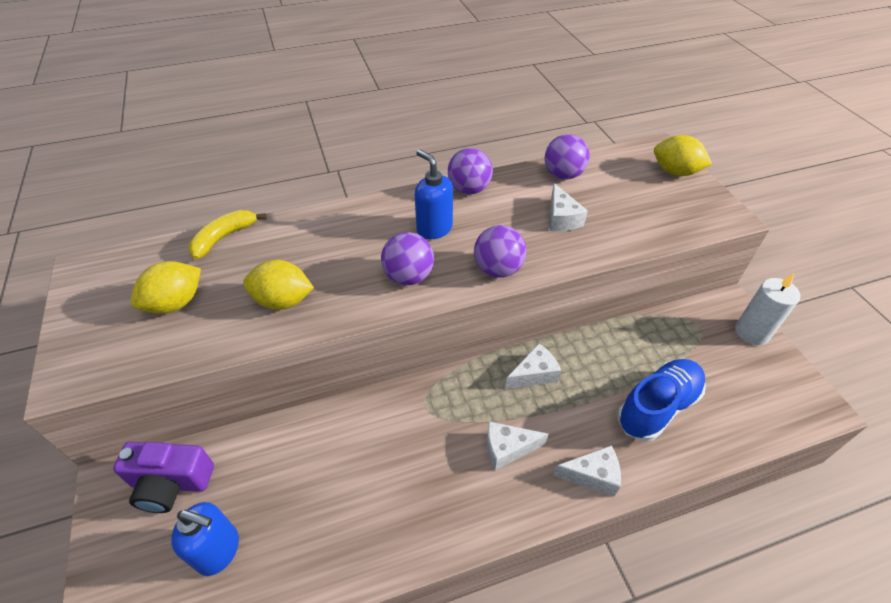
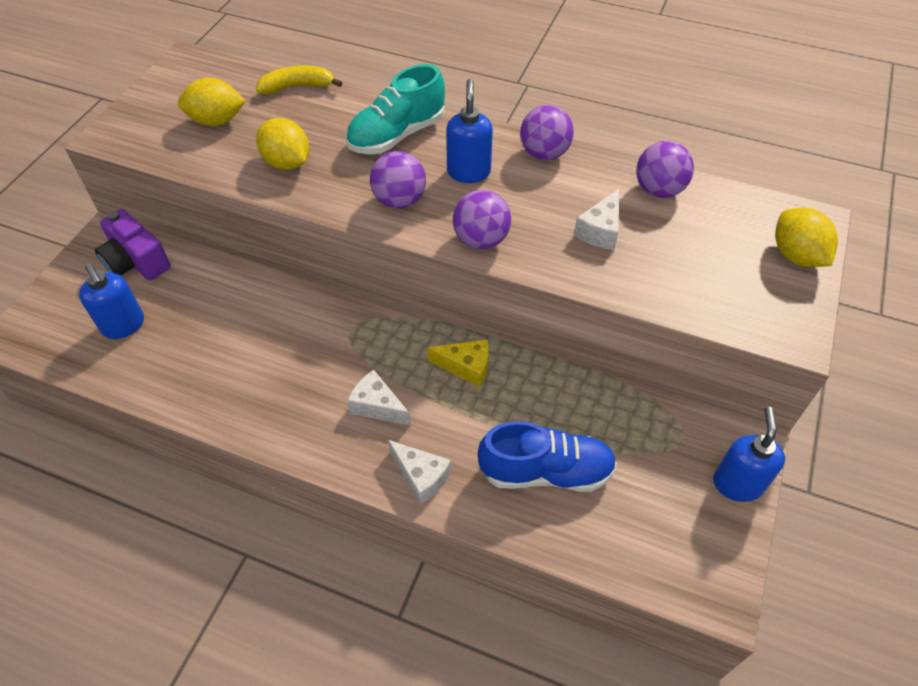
camera: 40 degrees right, 5 degrees up
(351, 231) = (397, 135): none -> turquoise shoe
(534, 374) = (466, 367): white cheese -> yellow cheese
(751, 332) = (737, 483): white candle -> blue soap dispenser

